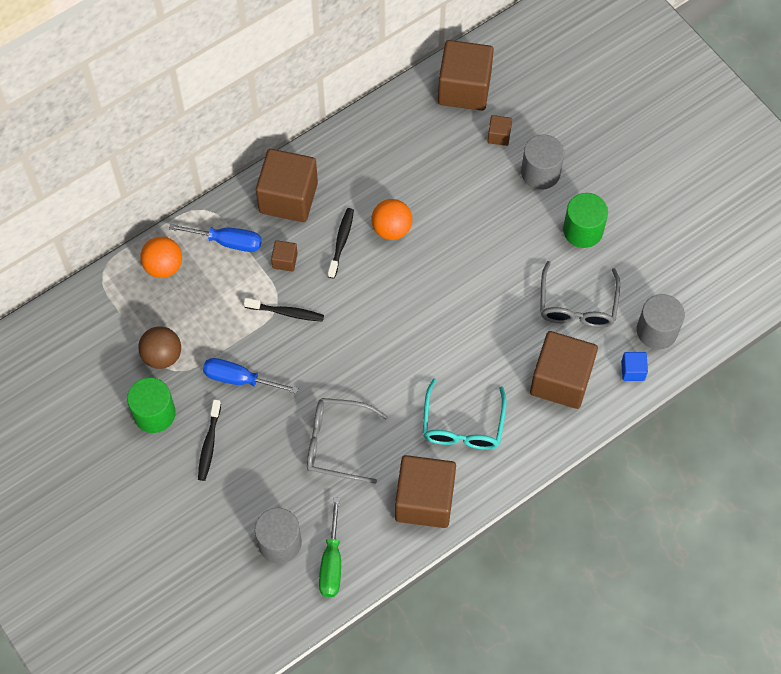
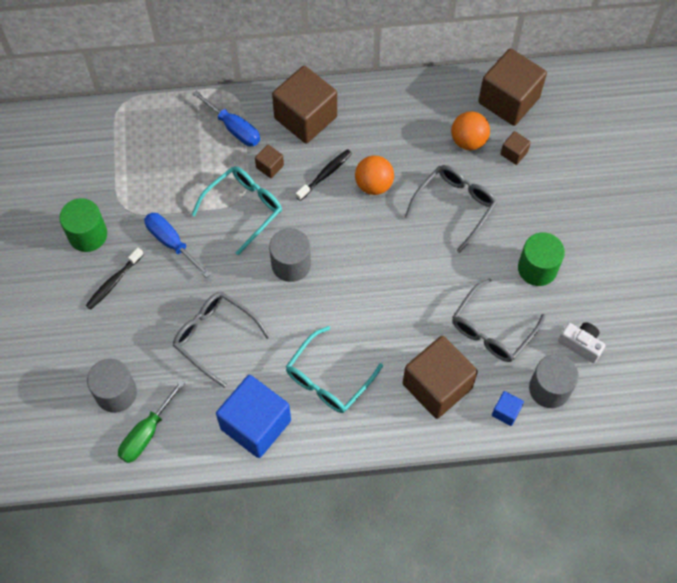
camera: 30 degrees right, 0 degrees up
(162, 356) = (124, 192): brown ball -> none
(164, 266) = (171, 122): orange ball -> orange ball (468, 141)
(286, 312) = (244, 209): black toothbrush -> turquoise glasses
(424, 500) = (255, 424): brown cube -> blue cube
(476, 211) = (455, 206): none -> grey glasses
(540, 172) = (530, 201): grey cylinder -> grey cylinder (291, 264)
(660, 278) = (581, 344): none -> white camera

